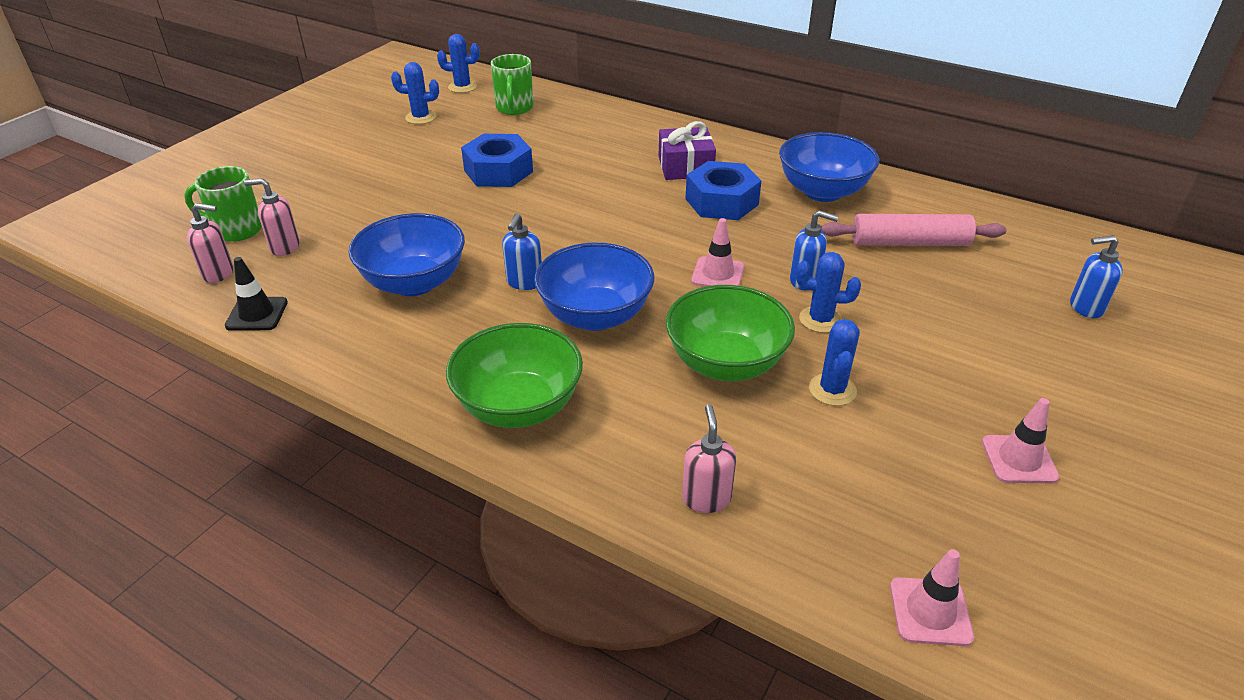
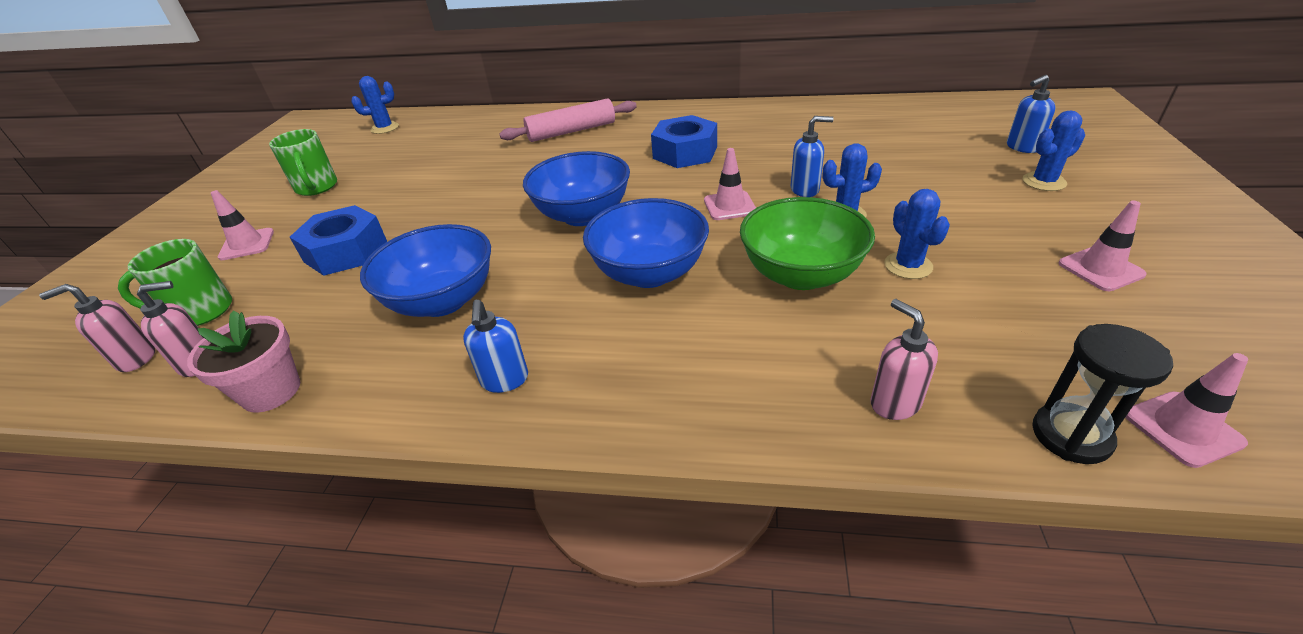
camera: 20 degrees left, 0 degrees up
(257, 314) = (271, 391): black traffic cone -> pink flower pot
(284, 247) = (270, 311): pink soap dispenser -> pink soap dispenser (136, 359)
(294, 178) = (247, 244): none -> pink traffic cone
(420, 117) = (358, 160): blue cactus -> blue cactus (1044, 182)
(498, 171) = (465, 182): blue nut -> blue nut (346, 251)
(514, 108) = (446, 132): green mug -> green mug (317, 188)
(519, 407) = (639, 383): green bowl -> none
(524, 282) = (558, 266): blue soap dispenser -> blue soap dispenser (505, 380)
(685, 167) = (633, 136): purple gift -> none
(822, 192) = (758, 125): blue bowl -> blue bowl (583, 215)
(827, 578) = (1071, 436): none -> black hourglass
(909, 242) = (857, 140): pink rolling pin -> pink rolling pin (571, 131)

